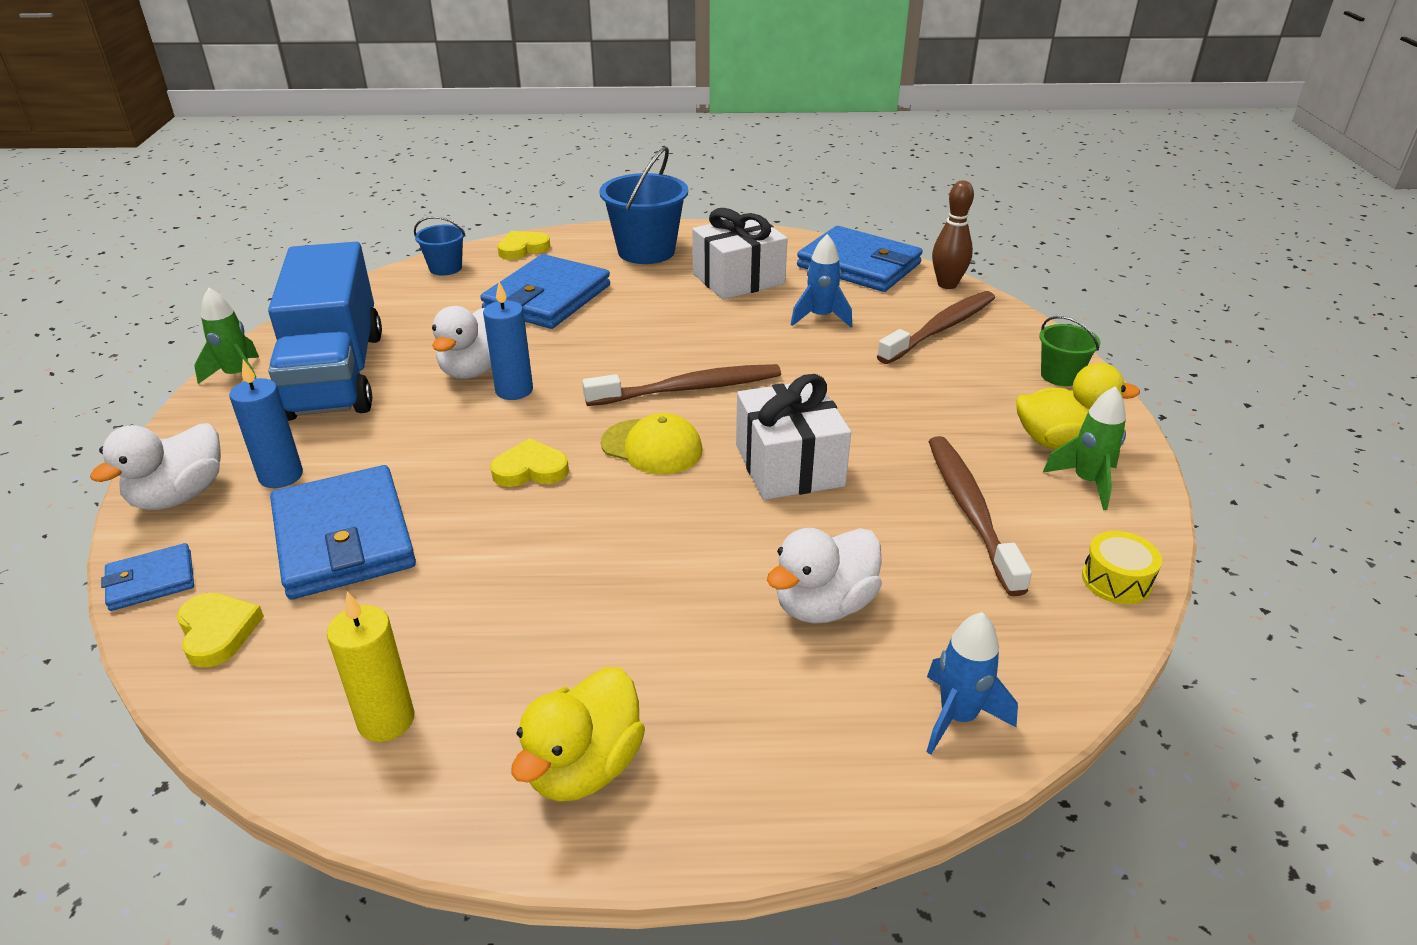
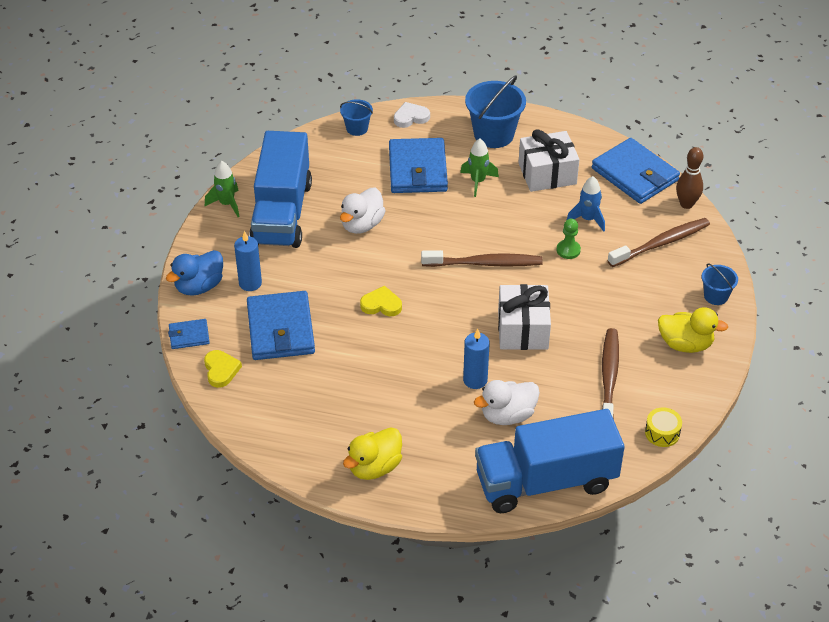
camera: 15 degrees right, 10 degrees up
(179, 496) = (199, 286): white duck -> blue duck
(386, 720) = (294, 429): yellow candle -> none
(514, 390) = (382, 245): blue candle -> blue candle (475, 380)
(522, 249) = (411, 117): yellow heart -> white heart
(547, 298) = (417, 169): blue wallet -> blue wallet turned 45 degrees counterclockwise
(652, 447) = (451, 302): yellow cap -> none
(811, 355) = (568, 250): none -> green pawn
(957, 717) = (545, 481): blue rocket -> blue truck
(1060, 376) = (716, 296): green bucket -> blue bucket
(1087, 482) = (684, 373): green rocket -> green rocket (478, 181)

